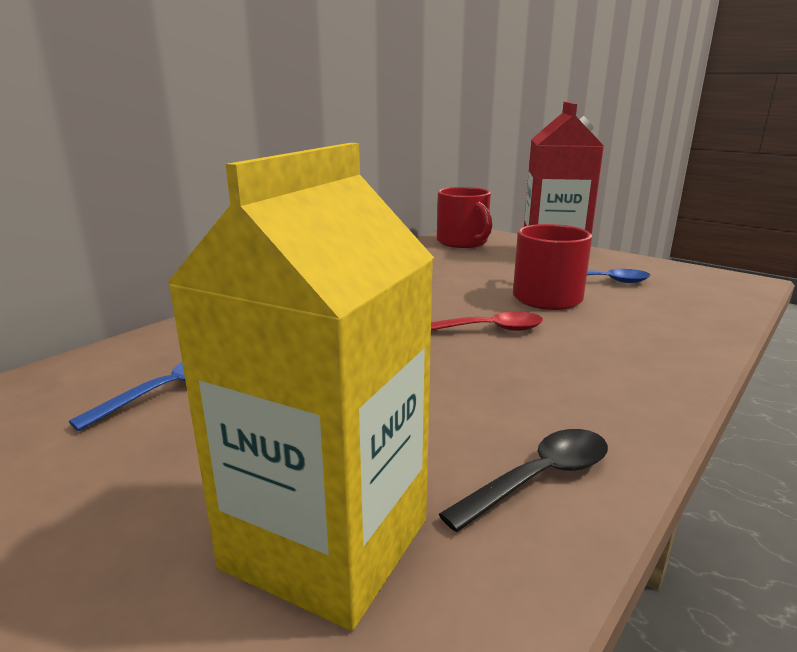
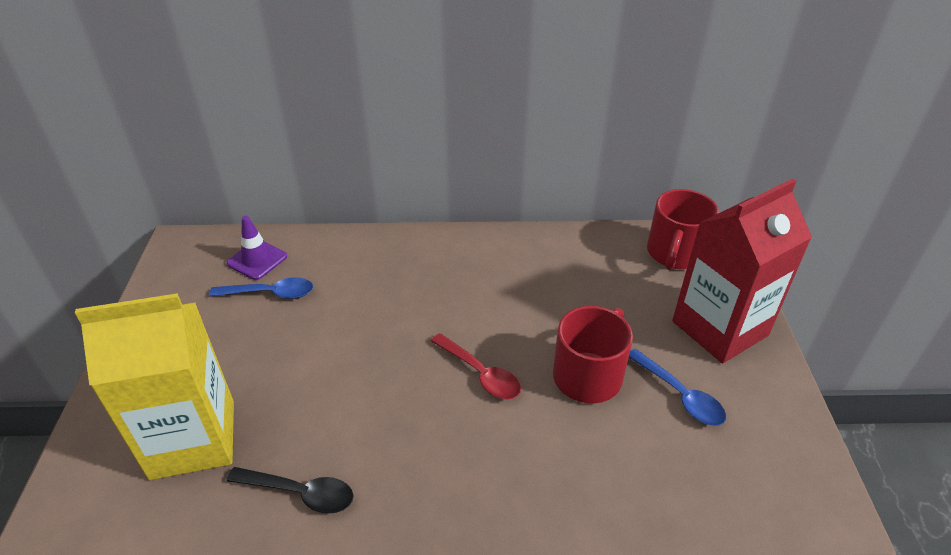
camera: 50 degrees right, 20 degrees up
(95, 380) = (257, 260): none -> purple traffic cone

